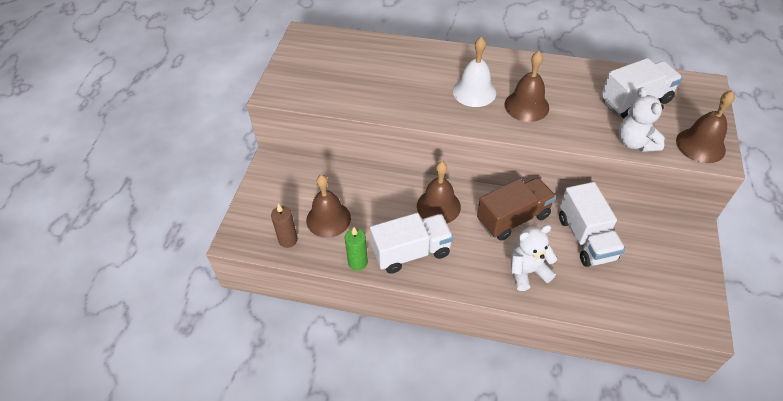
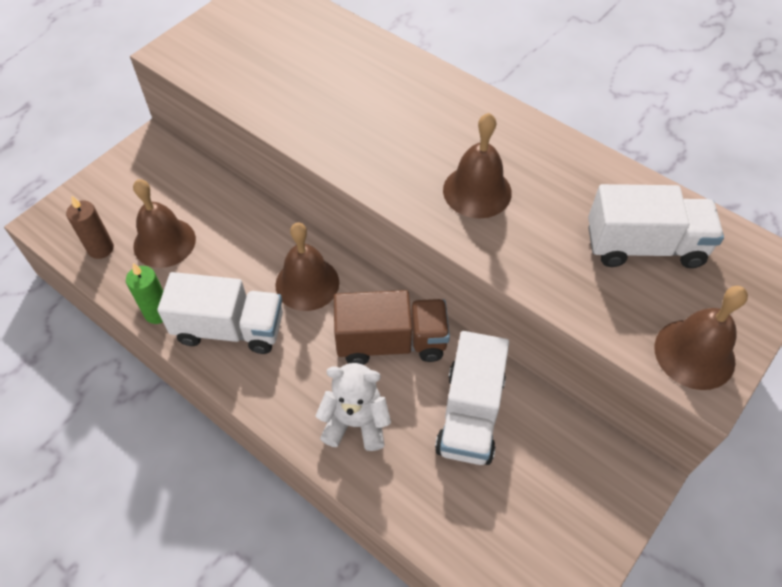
camera: 25 degrees right, 5 degrees up
(474, 92) = (420, 144): white bell -> none
(635, 142) = (593, 307): white teddy bear -> none

